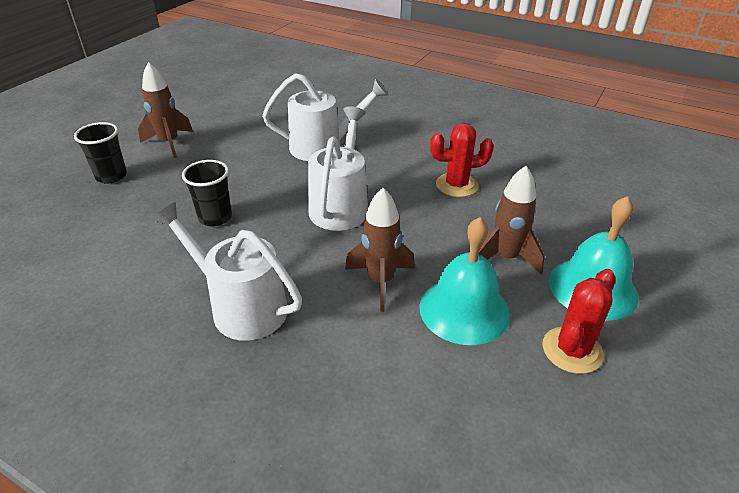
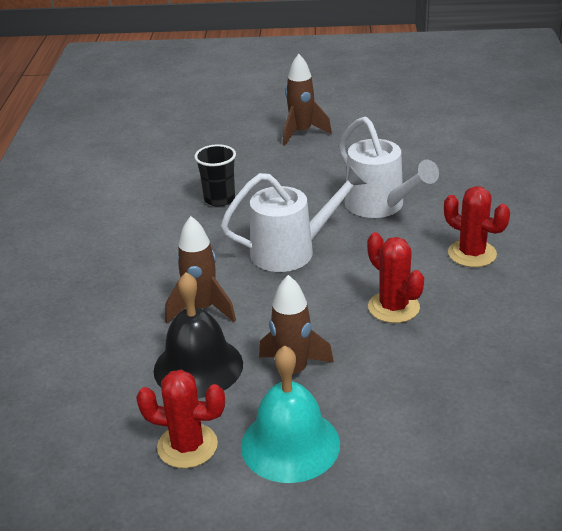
camera: 65 degrees right, 5 degrees down
(111, 176) = (231, 133): black cup -> none
(241, 306) = (126, 255): white watering can -> none
(421, 135) = (472, 254): none -> red cactus
(464, 310) = (198, 367): turquoise bell -> black bell

